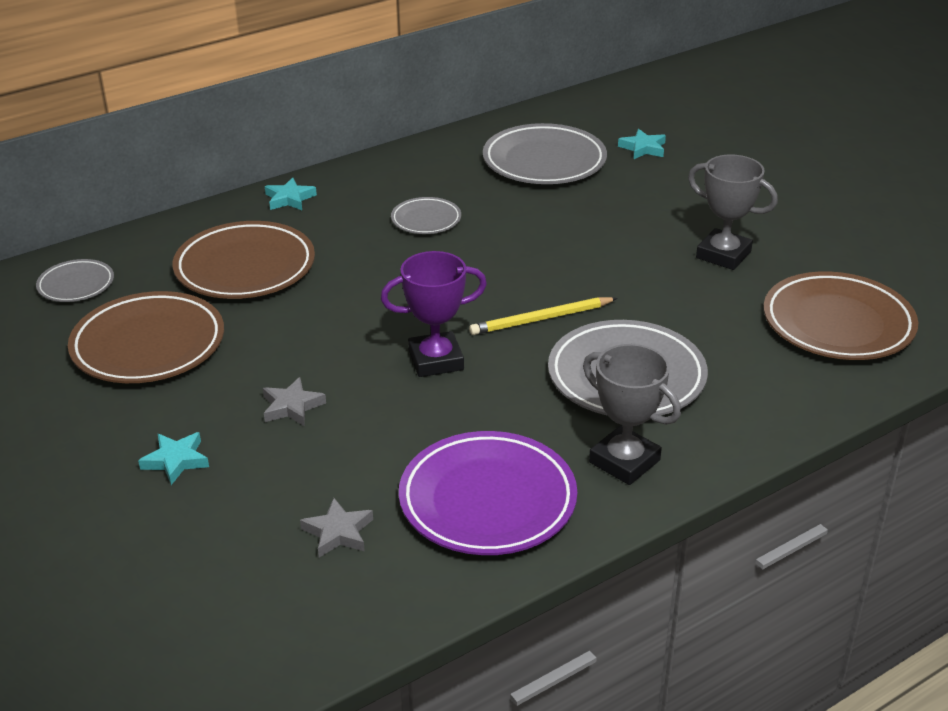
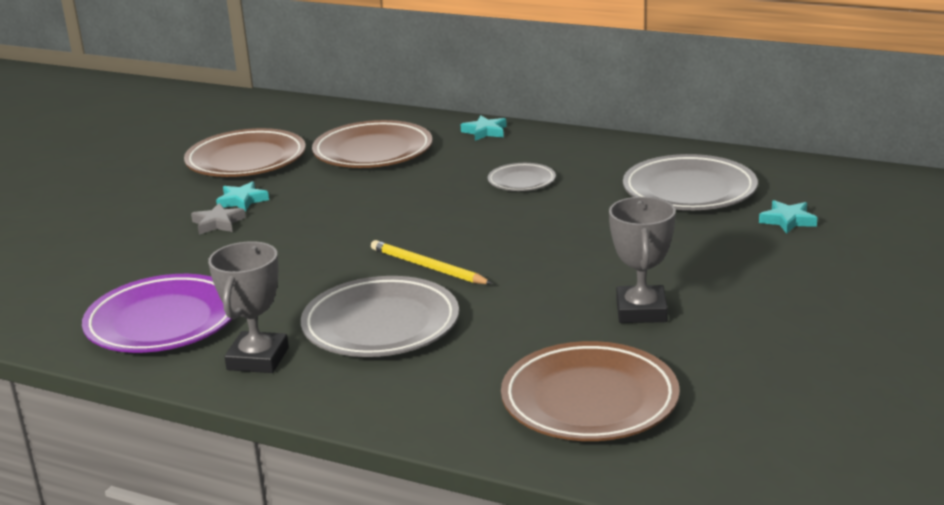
camera: 60 degrees right, 10 degrees down
(76, 285) = (292, 118): grey plate -> none
(176, 461) = (127, 212): turquoise star -> turquoise star (242, 200)
(338, 532) = (88, 284): grey star -> none
(436, 360) = (324, 248): purple trophy -> none

